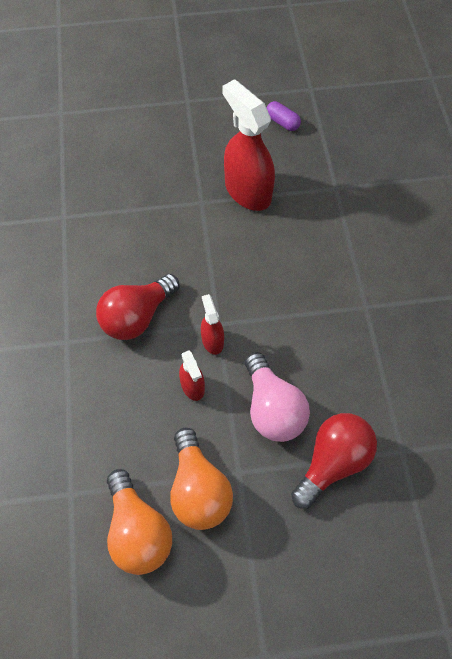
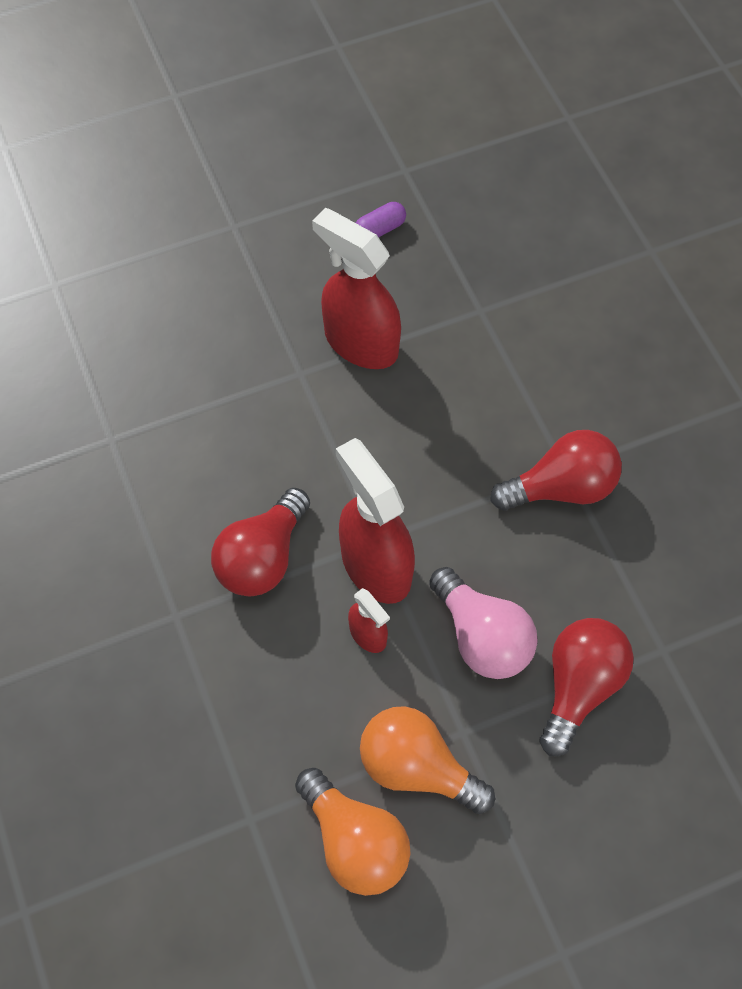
camera: 15 degrees left, 0 degrees up
(198, 489) = (417, 767): orange light bulb -> orange light bulb turned 150 degrees clockwise
(212, 340) = (375, 565): red spray bottle -> red spray bottle, size x2.03
(282, 122) = (379, 230): purple capsule -> purple capsule turned 60 degrees counterclockwise
(359, 318) = (561, 487): none -> red light bulb

